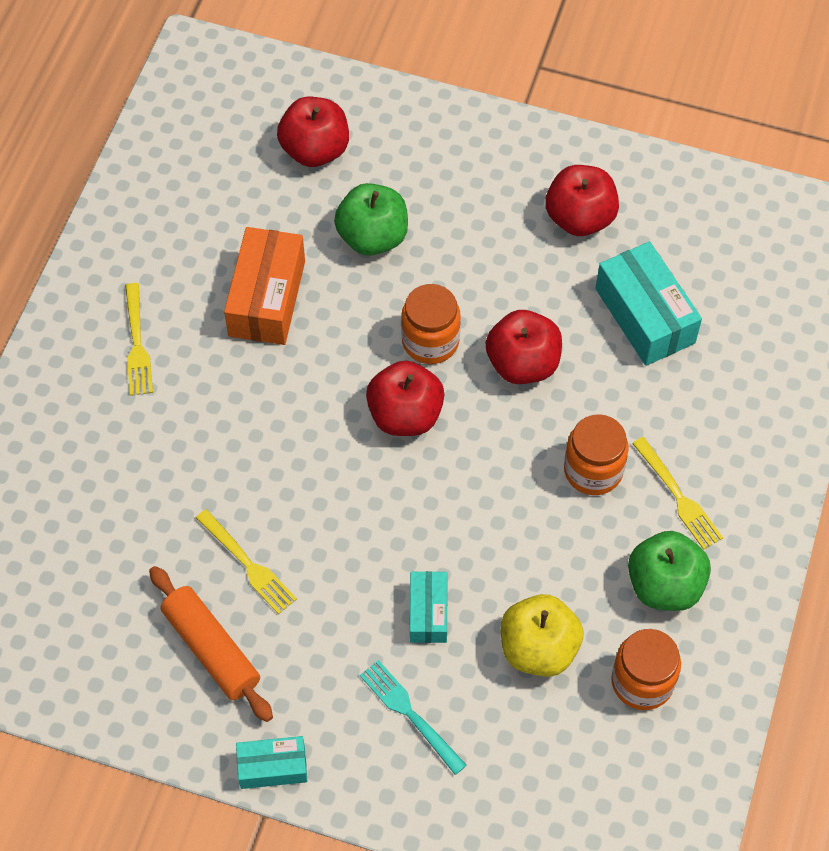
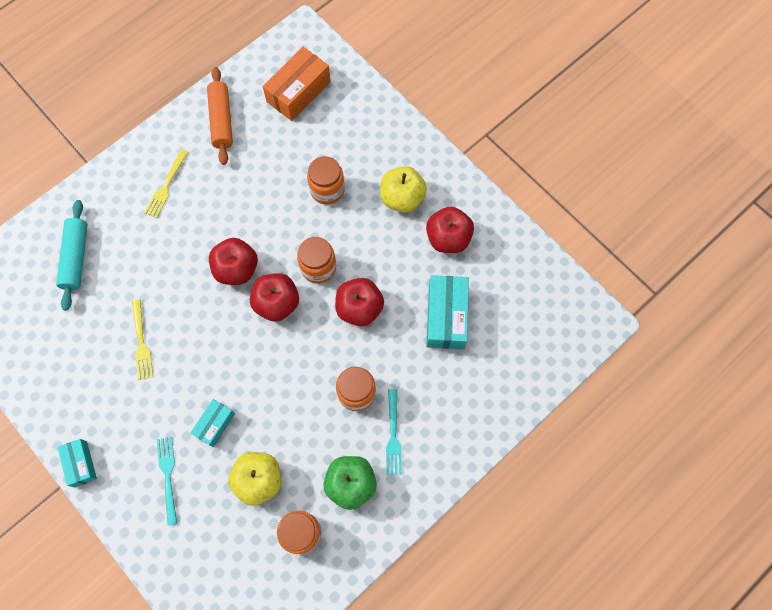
camera: 30 degrees right, 10 degrees up
(69, 504) = (76, 258): none -> turquoise rolling pin
(211, 649) = (93, 379): orange rolling pin -> orange rolling pin (221, 120)
(267, 298) = (249, 195): orange box -> orange box (298, 92)
(272, 767) = (80, 464): turquoise box -> turquoise box turned 45 degrees clockwise
(315, 150) = (329, 122): red apple -> red apple (236, 269)
(372, 237) = (327, 189): green apple -> orange jar
(483, 198) = (402, 198): none -> yellow apple
(678, 496) = (393, 435): yellow fork -> turquoise fork

